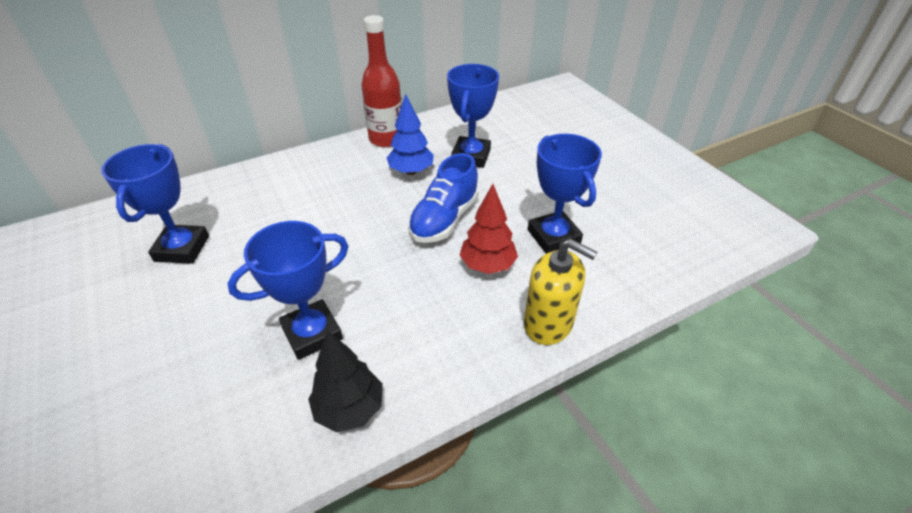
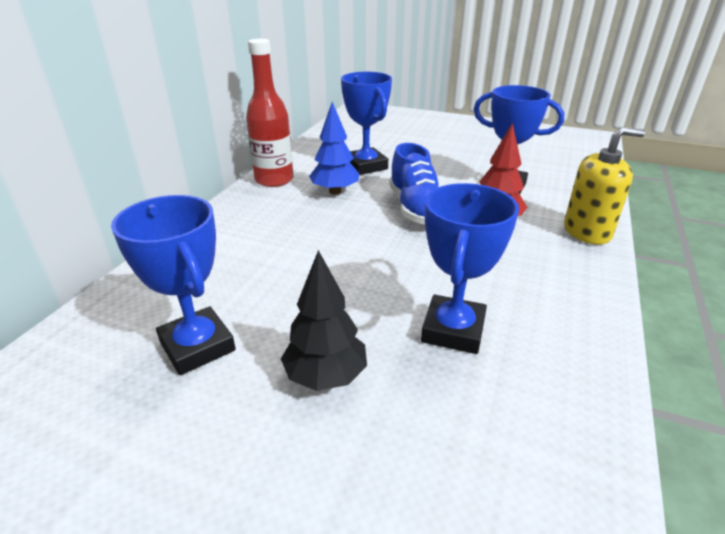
camera: 40 degrees left, 10 degrees down
(349, 409) = (573, 357): black tree -> black tree (325, 376)

